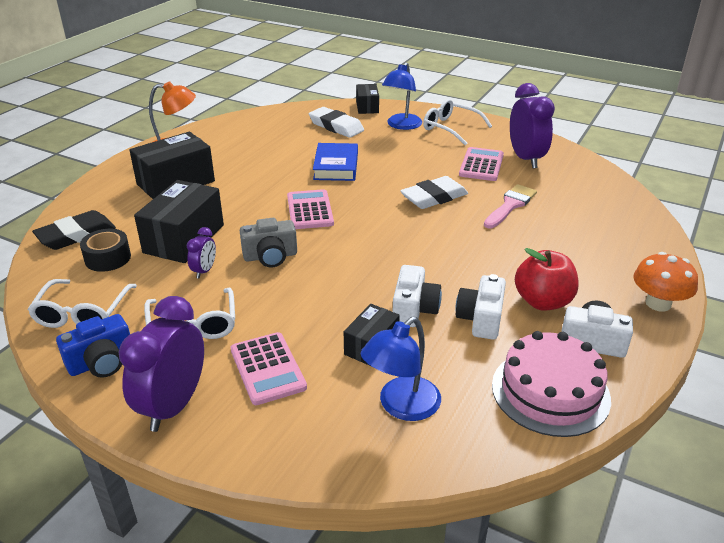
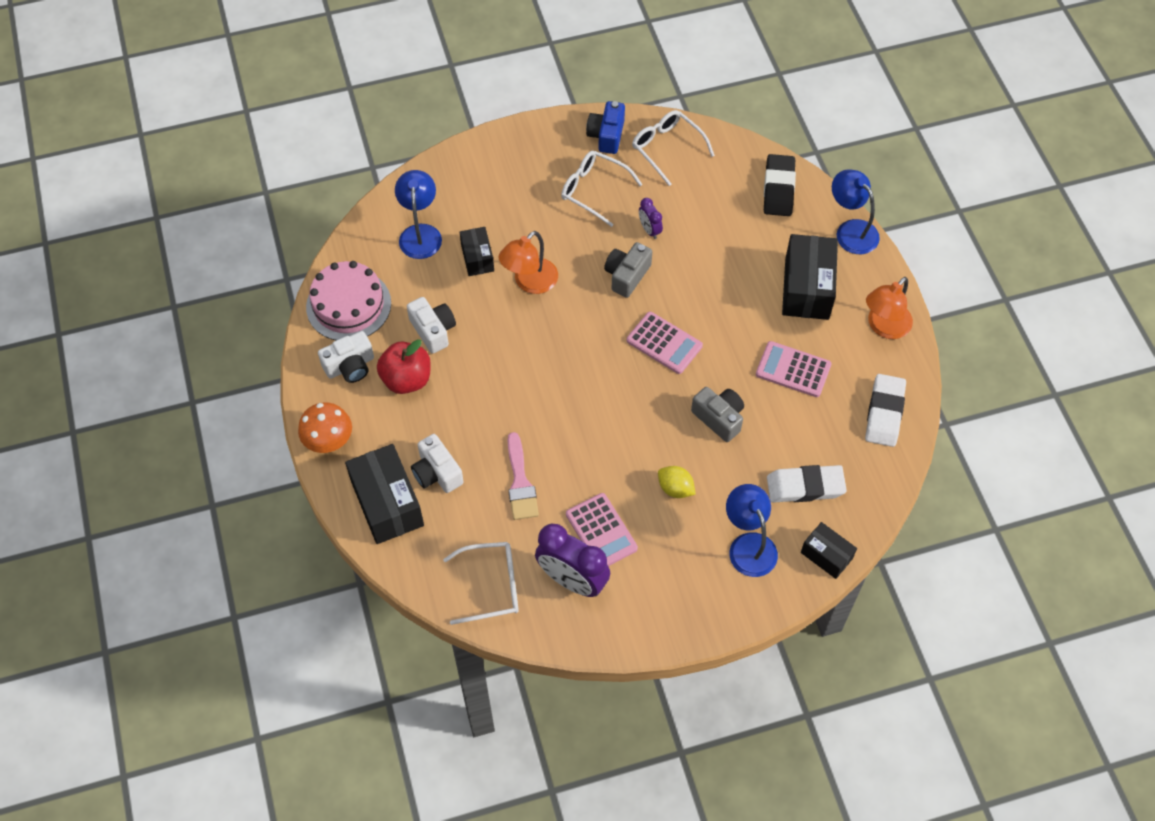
camera: 135 degrees right, 25 degrees up
(91, 189) = (851, 230): none -> blue lamp
(108, 258) = (724, 190): black tape -> none
(173, 406) = (534, 145): purple clock -> none
(184, 239) = (705, 243): black box -> black box (387, 503)
(267, 369) = (516, 199): pink calculator -> pink calculator (793, 369)
(336, 166) = (719, 418): blue book -> grey camera
(351, 299) = (530, 282): none -> orange lamp
(409, 157) = (675, 488): none -> yellow lemon
(414, 309) = (482, 305): white camera -> white camera (437, 473)
(434, 197) = (591, 442): white eraser -> white eraser (884, 413)
(451, 128) = (697, 583): white glasses -> white glasses (491, 586)

